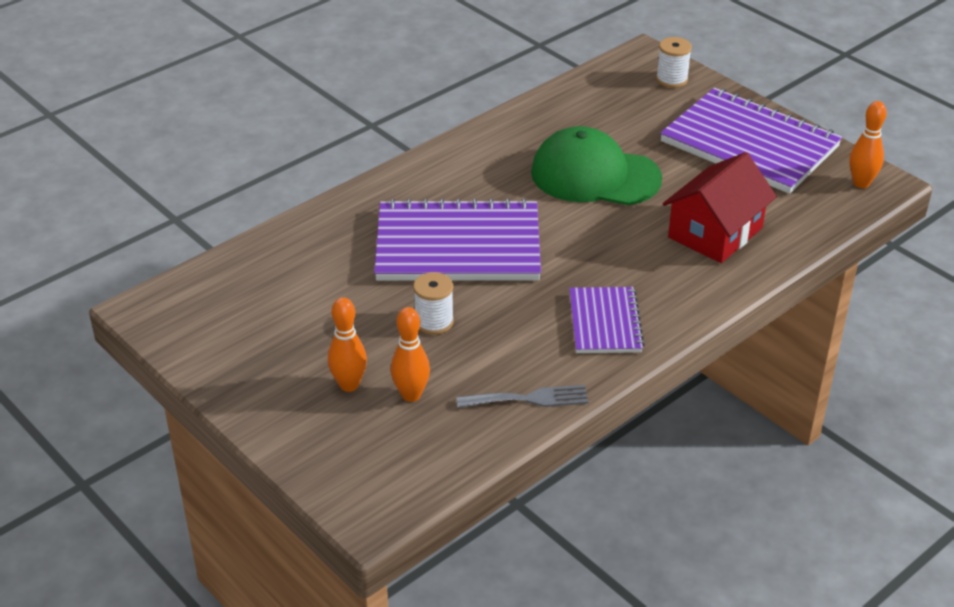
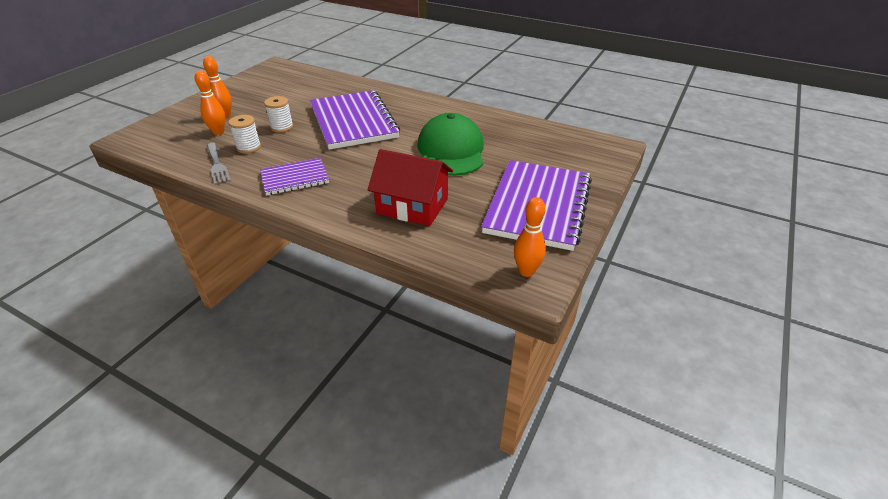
camera: 70 degrees right, 0 degrees up
(672, 79) = (594, 161): white spool -> white spool (248, 147)

